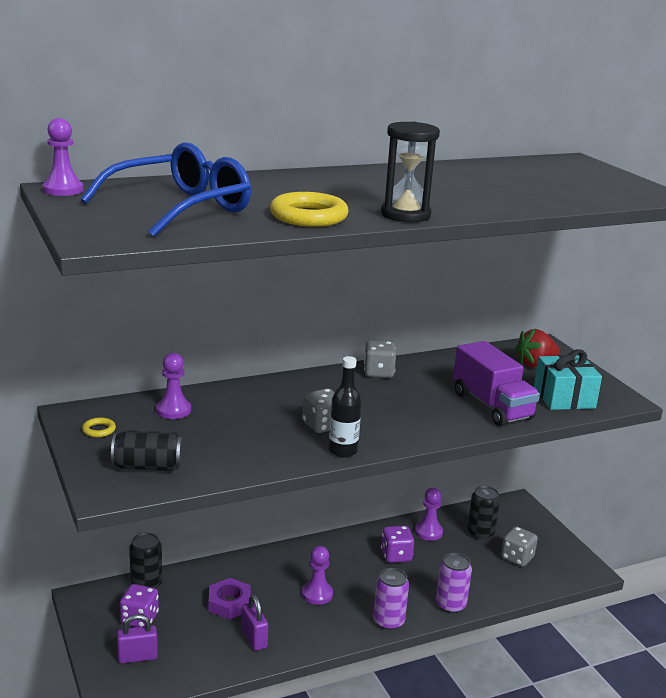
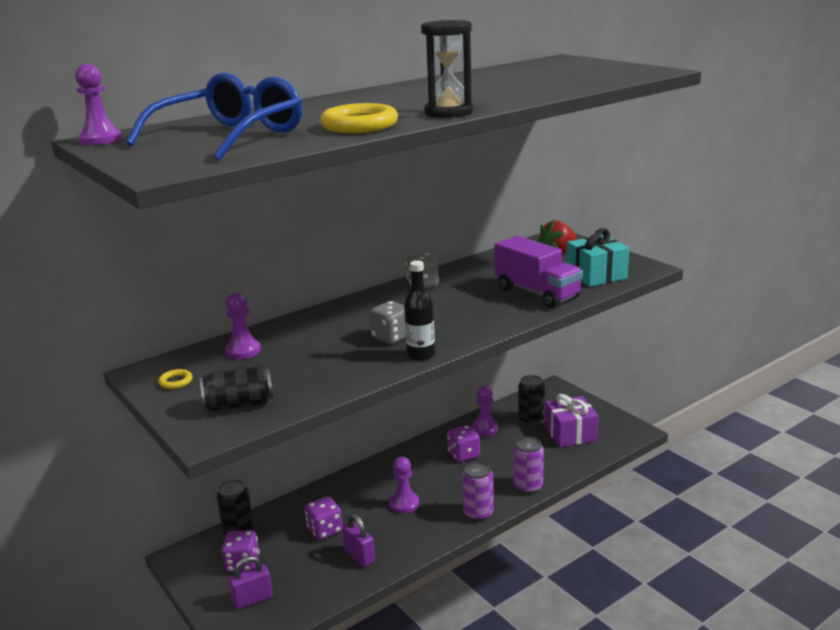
camera: 10 degrees left, 0 degrees up
(229, 603) = (325, 530): purple nut -> purple dice
(517, 558) = (570, 434): grey dice -> purple gift

